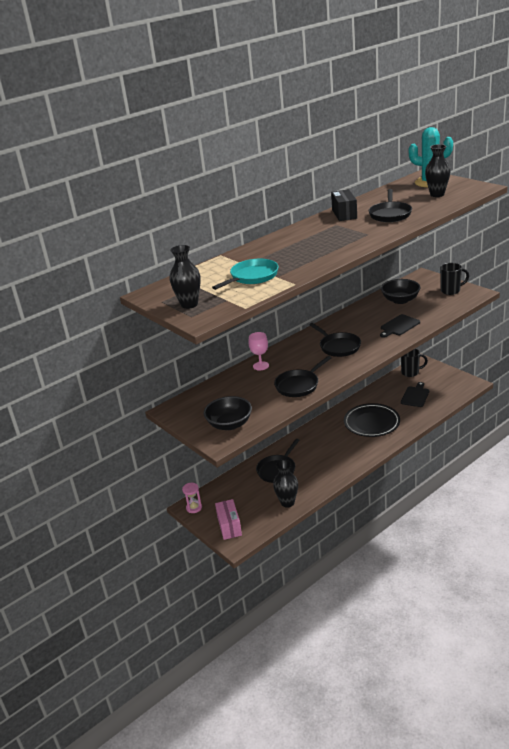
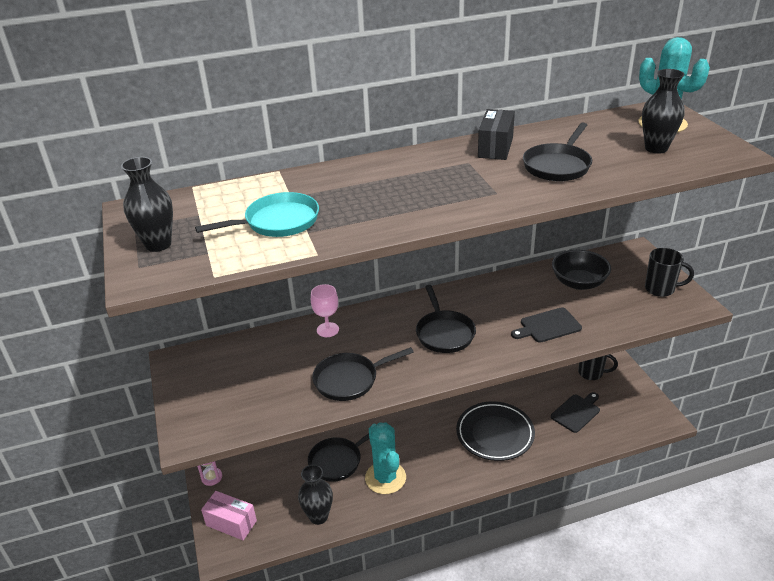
camera: 20 degrees right, 5 degrees up
(229, 424) = (221, 412): black bowl -> none
(229, 526) = (231, 523): pink box -> pink box turned 75 degrees counterclockwise
(317, 468) = (385, 478): none -> turquoise cactus

